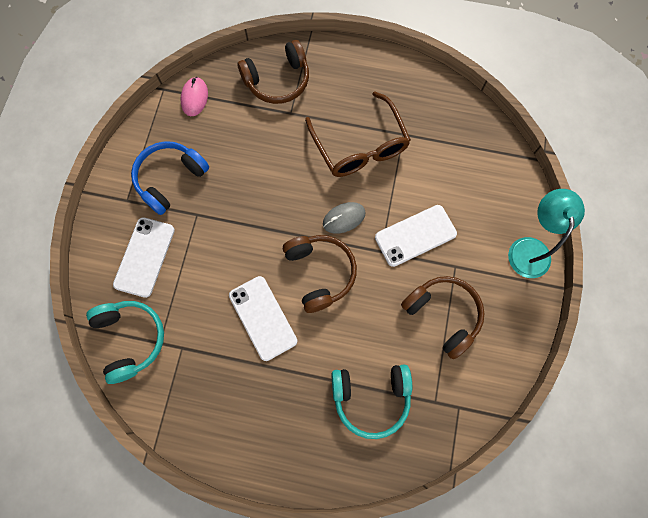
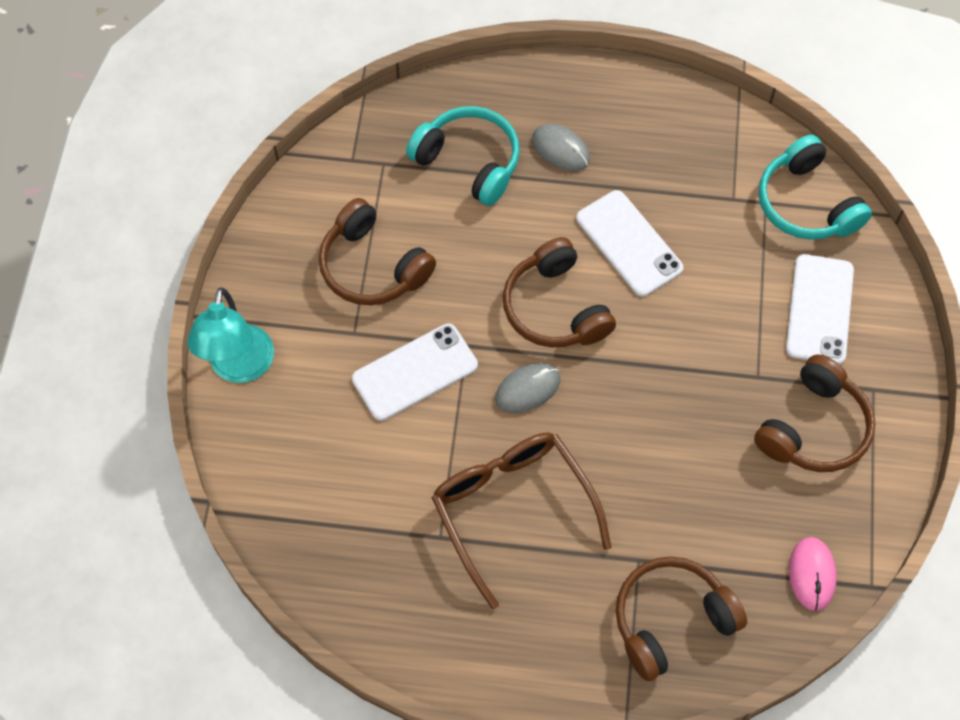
camera: 175 degrees right, 10 degrees down
(170, 179) = (813, 427): blue headphones -> brown headphones
(301, 403) = (561, 149): none -> grey mouse
(371, 397) = (468, 162): turquoise headphones -> turquoise headphones turned 45 degrees clockwise

